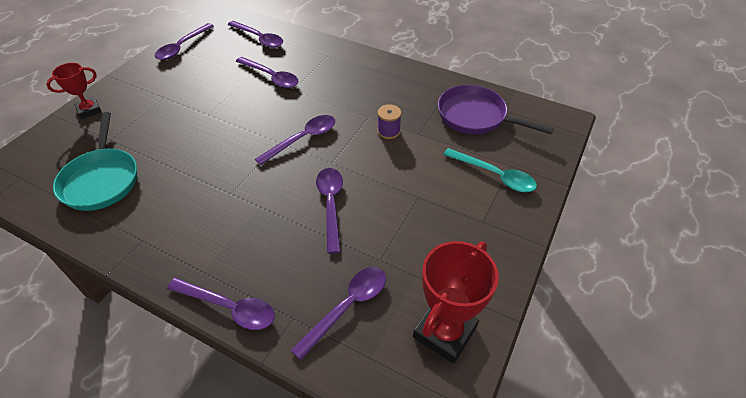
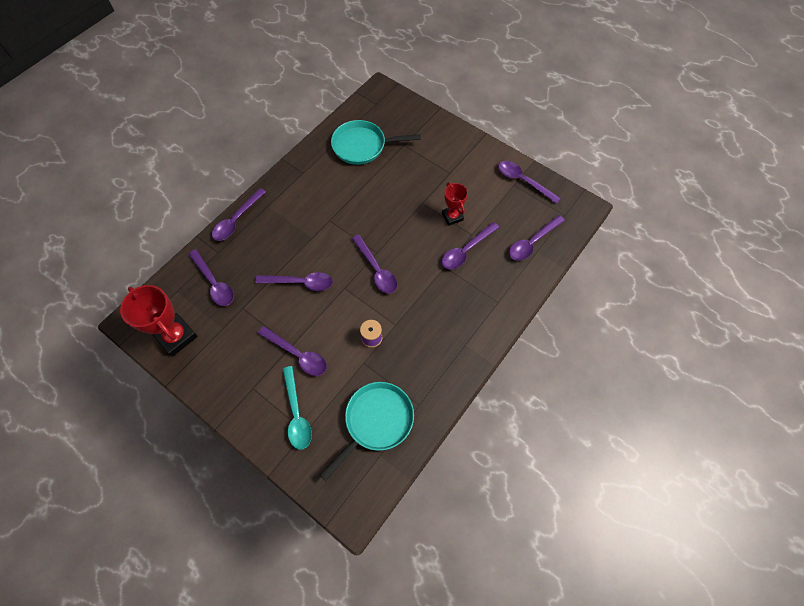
camera: 100 degrees right, 15 degrees up
(89, 110) = (441, 129): red trophy -> red trophy (452, 216)
(427, 188) = (297, 355): none -> purple spoon
(476, 116) = (376, 422): purple pan -> turquoise pan
(494, 175) = (296, 414): turquoise spoon -> turquoise spoon turned 60 degrees counterclockwise

